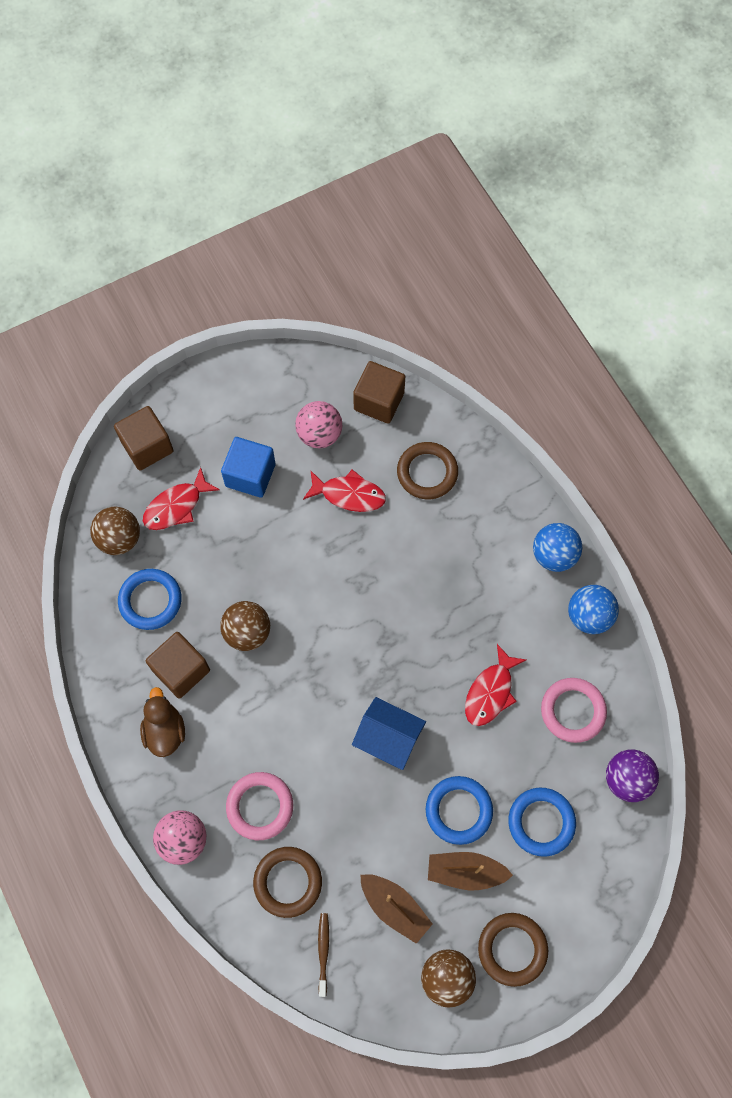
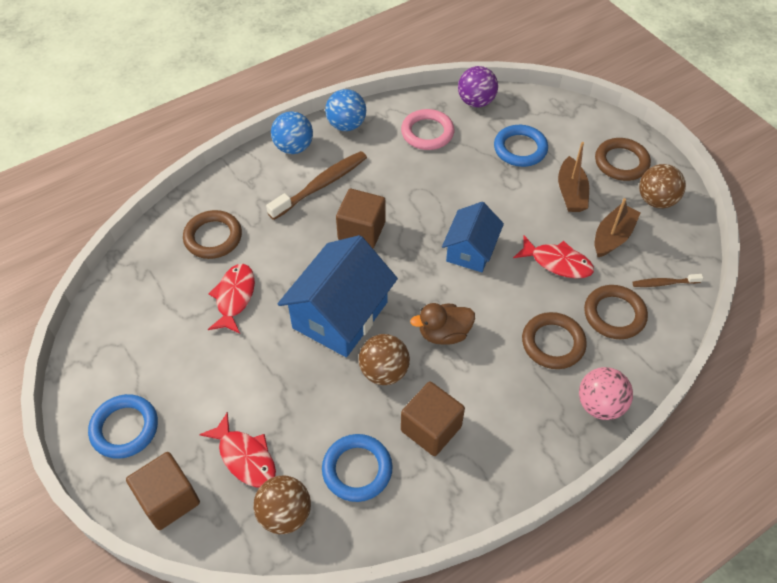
camera: 95 degrees left, 15 degrees down
(165, 731) = (496, 436): brown duck -> brown duck (444, 333)
(250, 475) = (210, 387): blue cube -> none
(260, 806) = (553, 343): pink ring -> brown ring
(317, 594) = (340, 315): none -> blue house
(319, 434) = (166, 328): pink ball -> none
(379, 401) = (133, 280): brown cube -> brown cube (361, 231)
(458, 810) = (523, 199): blue ring -> blue ring (124, 428)
(490, 692) = (419, 183): red fish -> red fish (557, 262)
(493, 583) = (321, 185): none -> brown toothbrush

